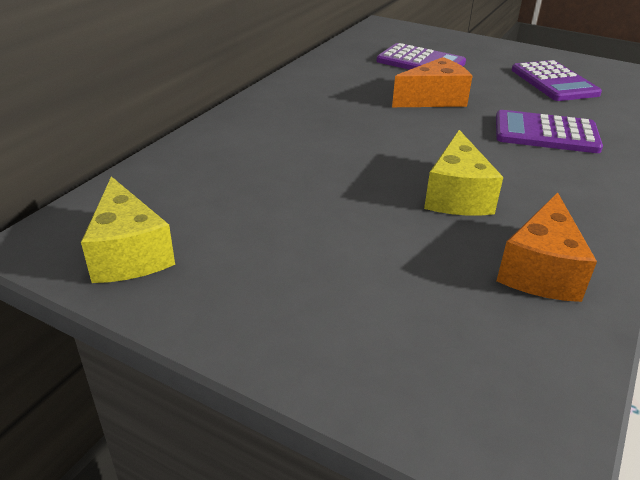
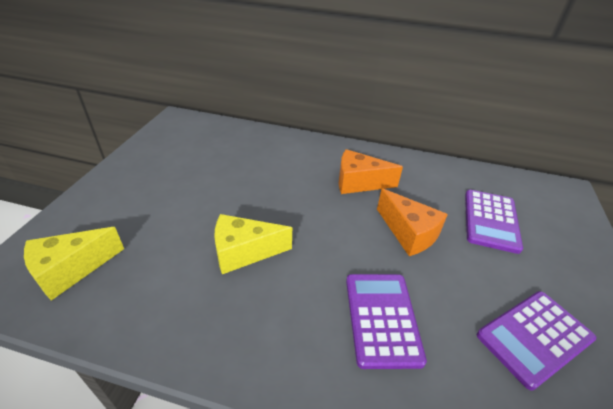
camera: 75 degrees right, 5 degrees up
(129, 253) = (169, 140): yellow cheese -> yellow cheese (71, 270)
(541, 270) = (150, 300): orange cheese -> orange cheese (359, 183)

